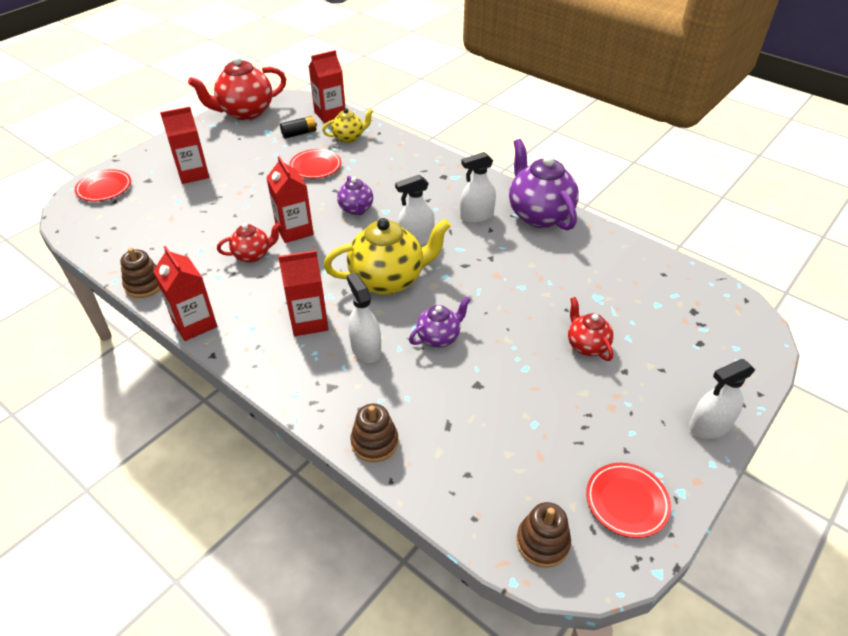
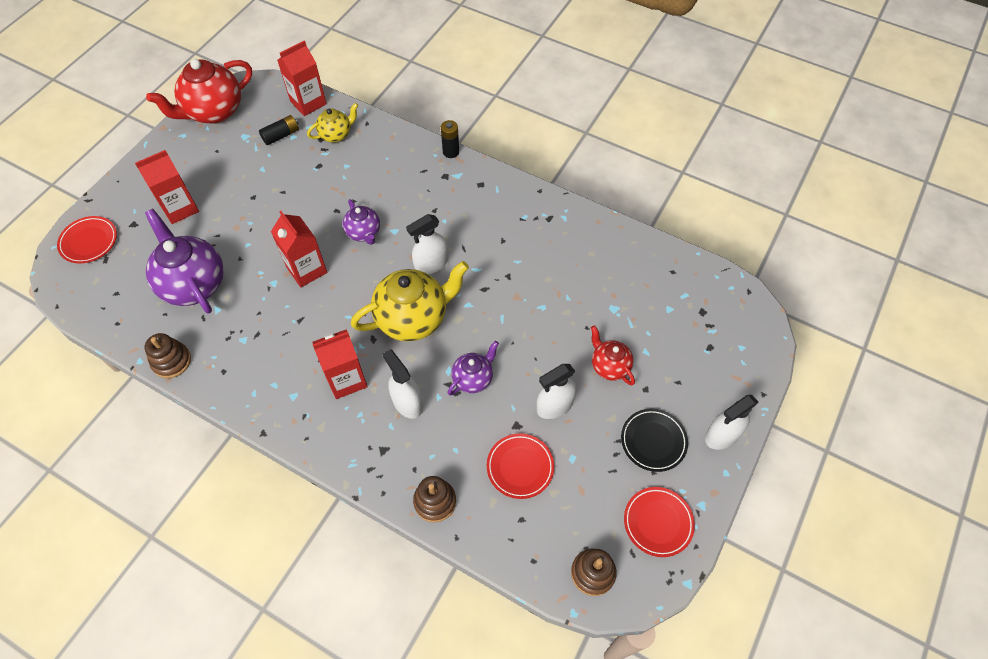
camera: 10 degrees left, 15 degrees up
(194, 324) = (235, 400): red carton -> none
(253, 255) = (272, 307): red teapot -> none
(315, 167) = (309, 180): red plate -> red plate (520, 467)
(452, 160) = (451, 152): none -> black battery
(476, 216) = (486, 225): white spray bottle -> white spray bottle (554, 405)
(539, 215) = (548, 214): purple teapot -> purple teapot (194, 284)
(628, 420) = (653, 441): none -> black plate

